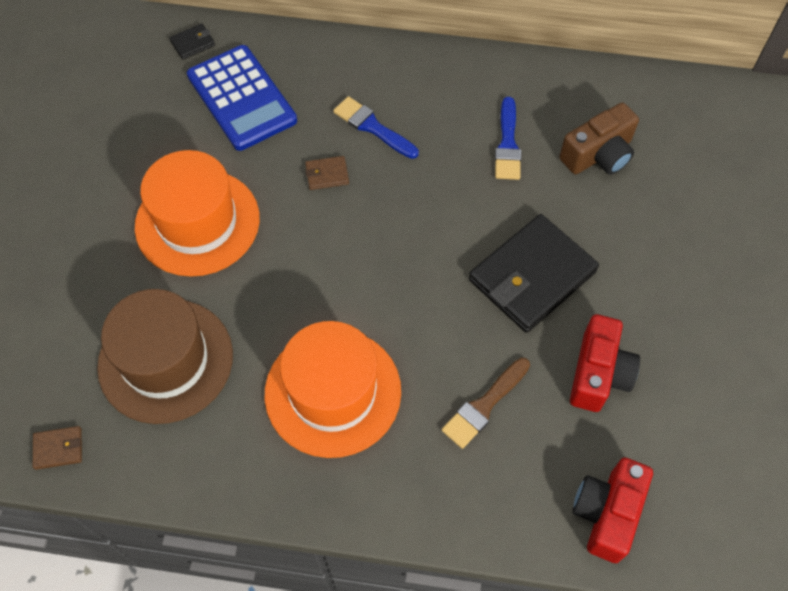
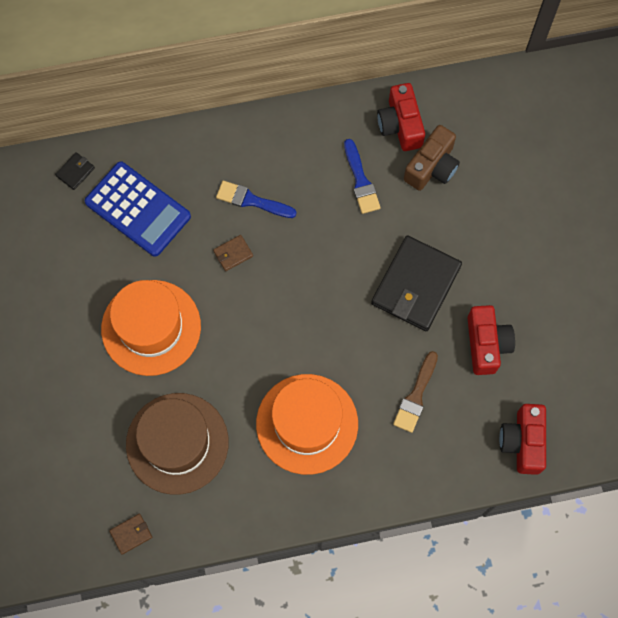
camera: 20 degrees left, 10 degrees up
(576, 101) = (400, 125): none -> red camera

